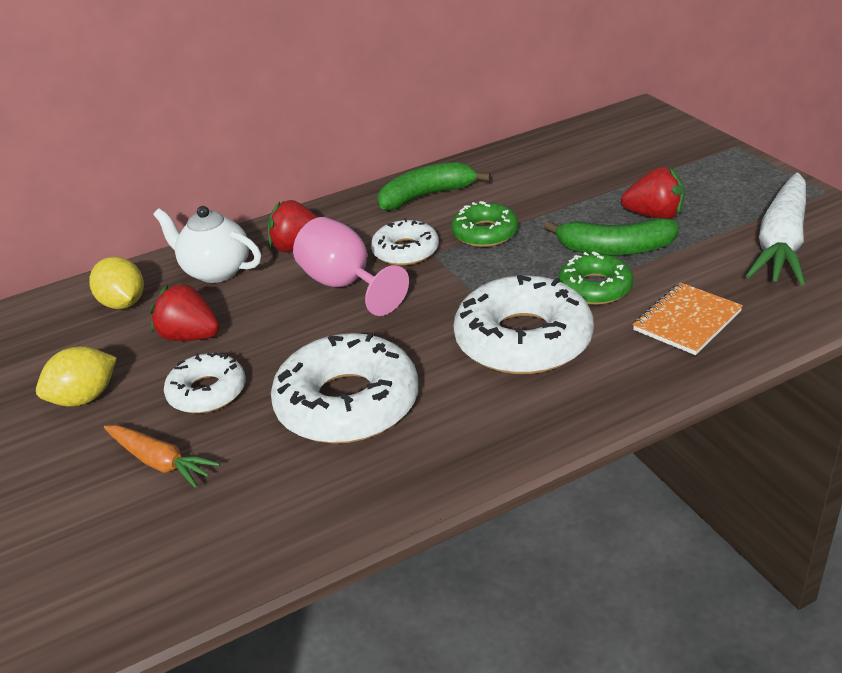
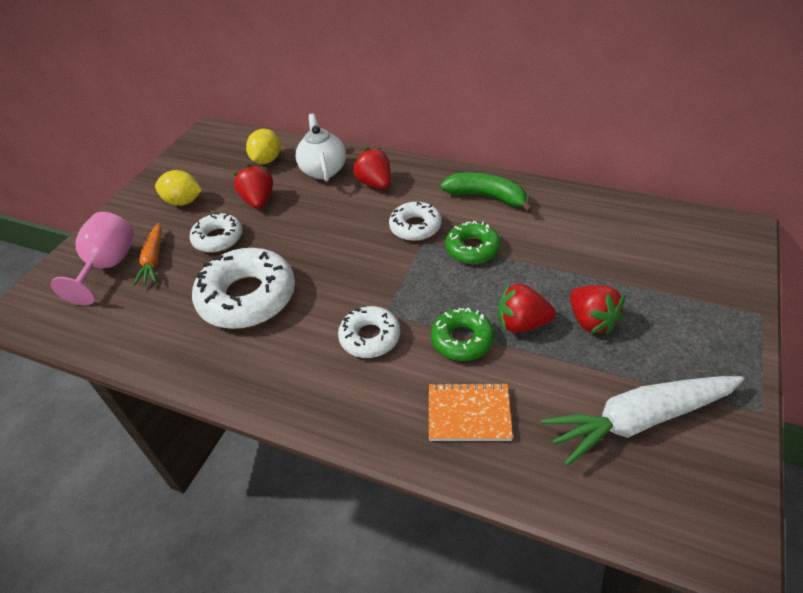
camera: 50 degrees right, 10 degrees up
(345, 285) = (356, 225): pink goblet -> pink goblet (108, 266)
(523, 340) = (370, 337): white donut -> white donut, size x0.57
(615, 249) = (521, 323): green banana -> red strawberry

